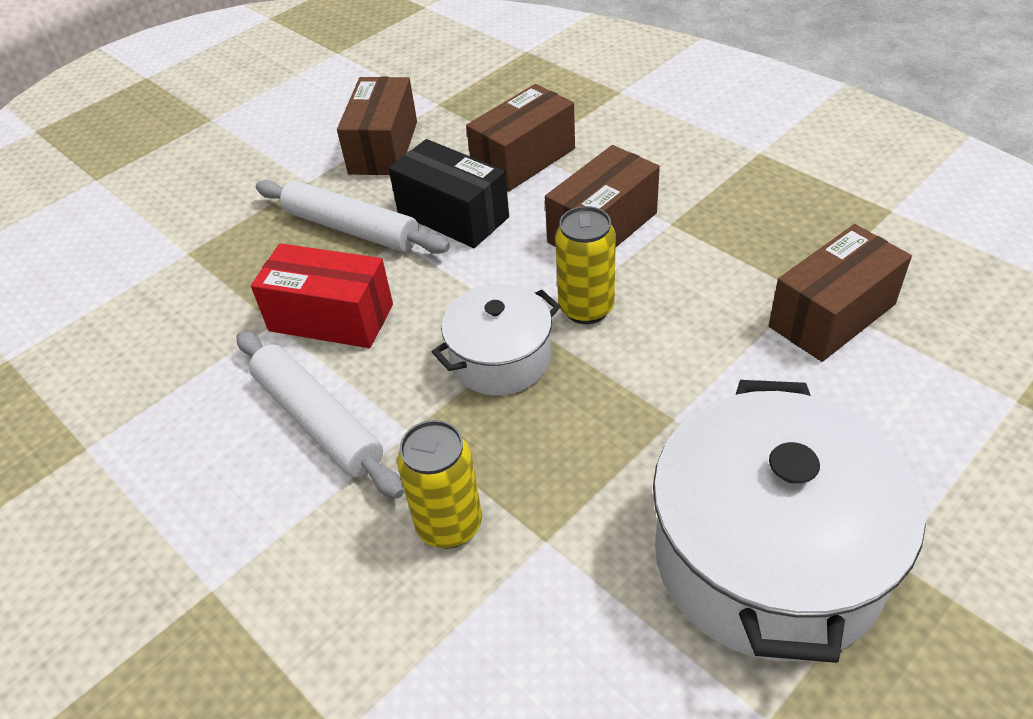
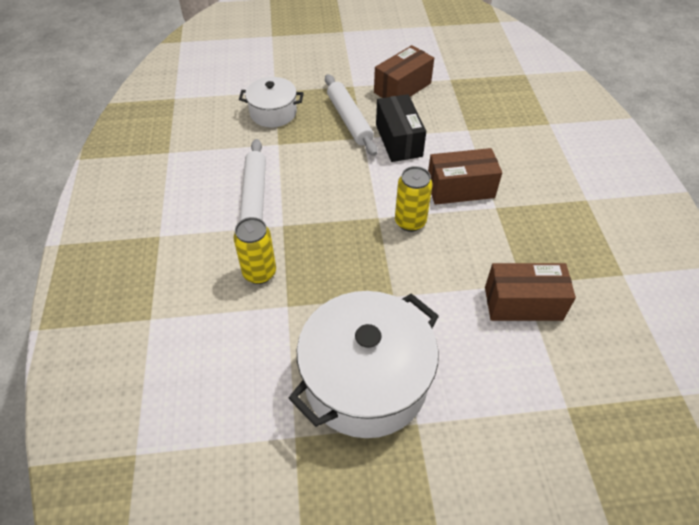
camera: 35 degrees right, 5 degrees up
(331, 318) = (301, 156): red box -> none
(500, 359) = (349, 219): white pot -> white pot (273, 113)
(523, 159) = (460, 132): brown box -> none

